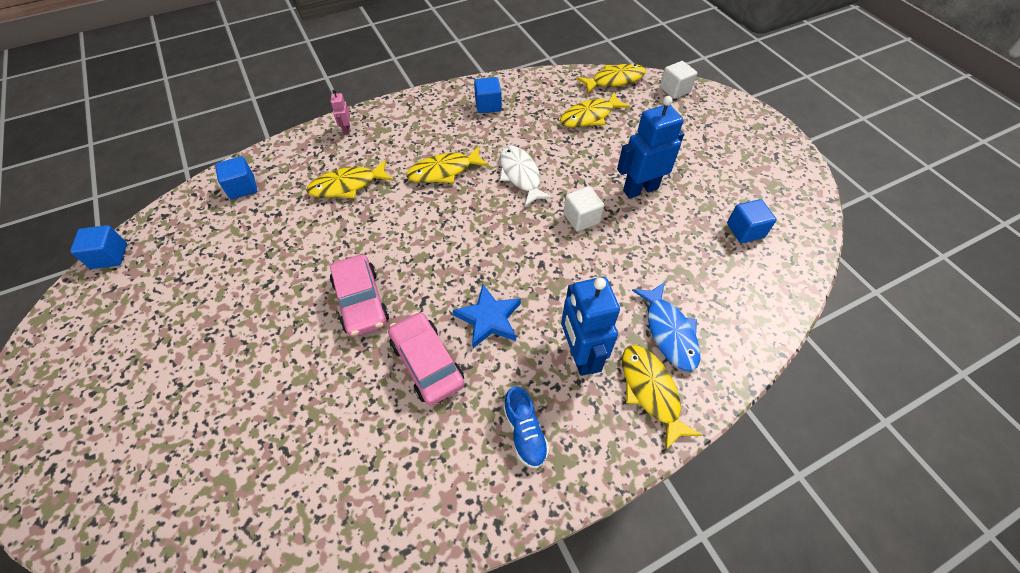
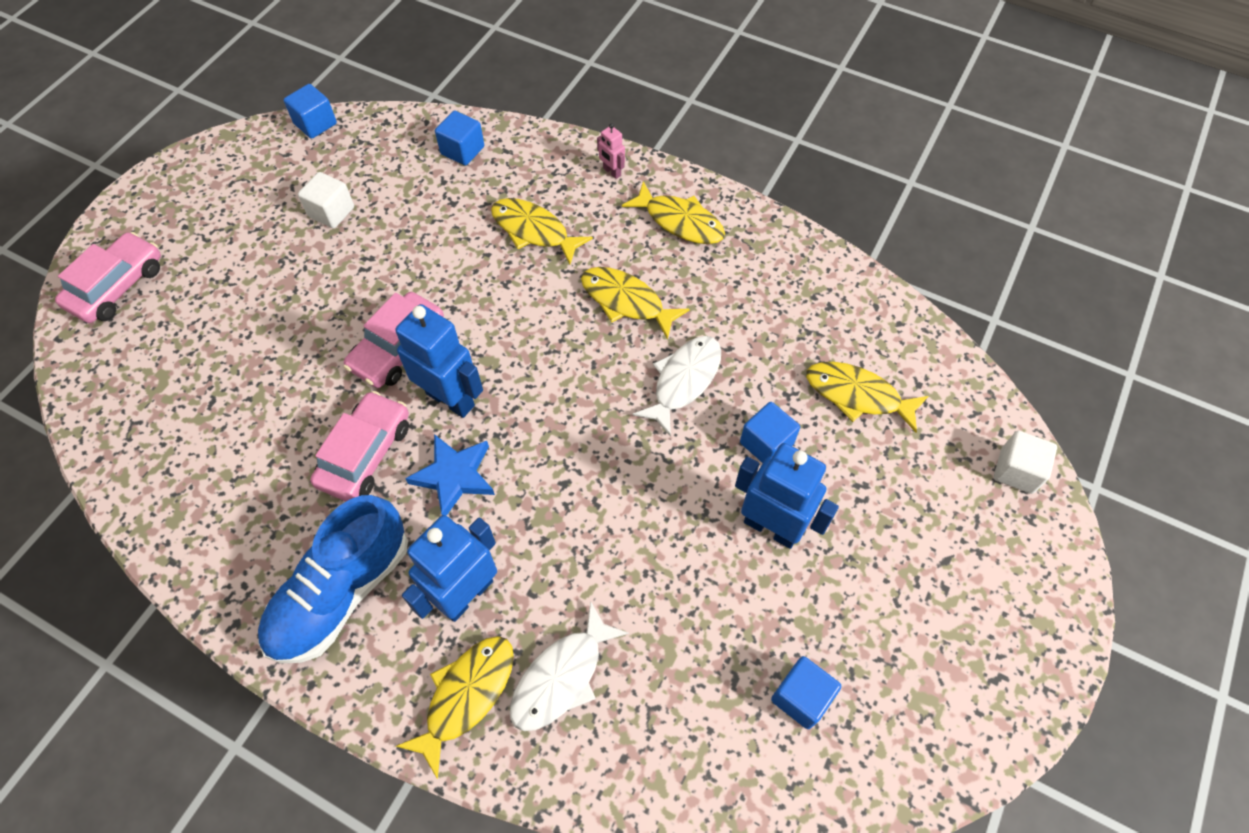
camera: 55 degrees right, 5 degrees up
(89, 477) = (117, 286): none -> pink car
(346, 130) = (611, 172): pink robot -> pink robot turned 90 degrees counterclockwise
(429, 291) = (451, 399): none -> blue robot
(488, 105) = (774, 274): blue cube -> blue cube (766, 443)
(525, 432) = (341, 592): blue shoe -> blue shoe, size x1.93
(581, 218) = (666, 486): white cube -> white cube (331, 212)
(614, 80) = (961, 384): yellow fish -> yellow fish (680, 221)
(669, 332) = (562, 676): blue fish -> white fish

